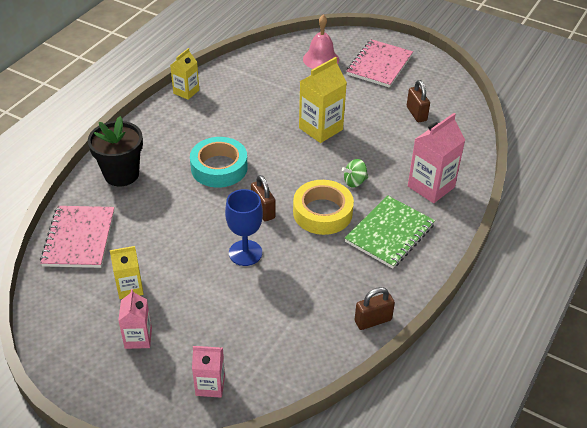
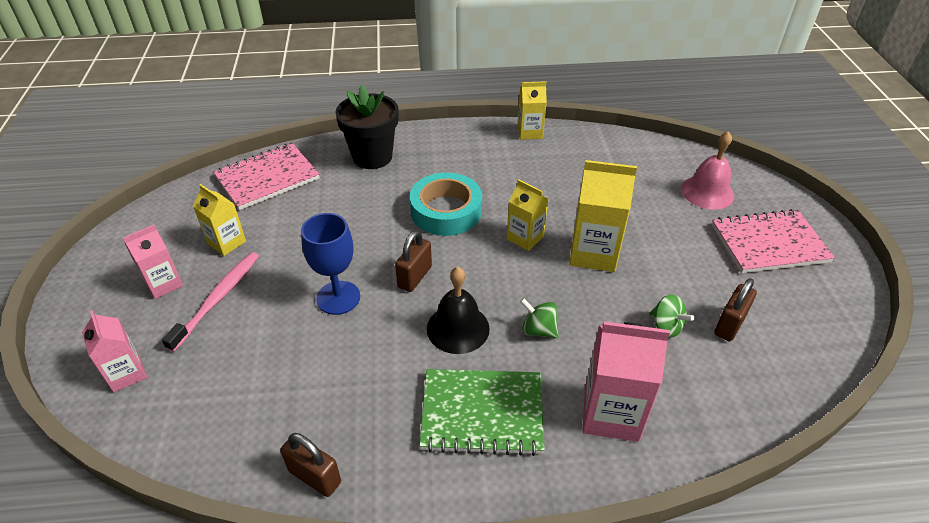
camera: 55 degrees right, 0 degrees up
(185, 313) = (218, 298): none -> pink toothbrush
(280, 147) = (525, 238): none -> yellow carton
(322, 212) = (458, 328): yellow tape -> black bell
(397, 135) = (666, 327): none -> green spinning top

